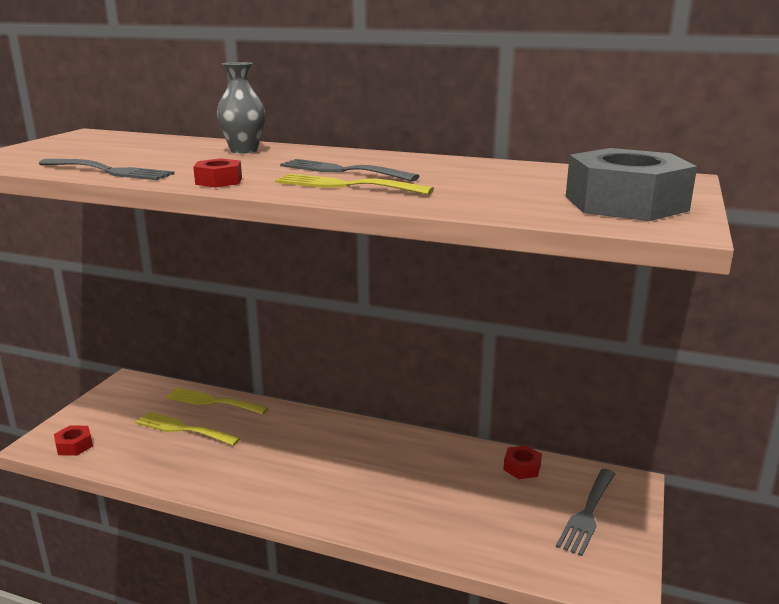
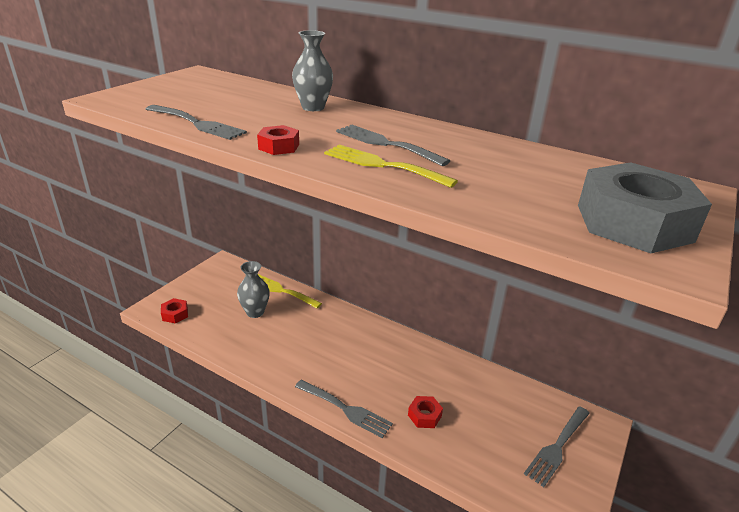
camera: 10 degrees right, 10 degrees up
(183, 429) = (255, 312): yellow fork -> grey vase
(325, 515) = (346, 409): none -> grey fork
(522, 467) = (511, 392): red nut -> red nut (424, 416)

